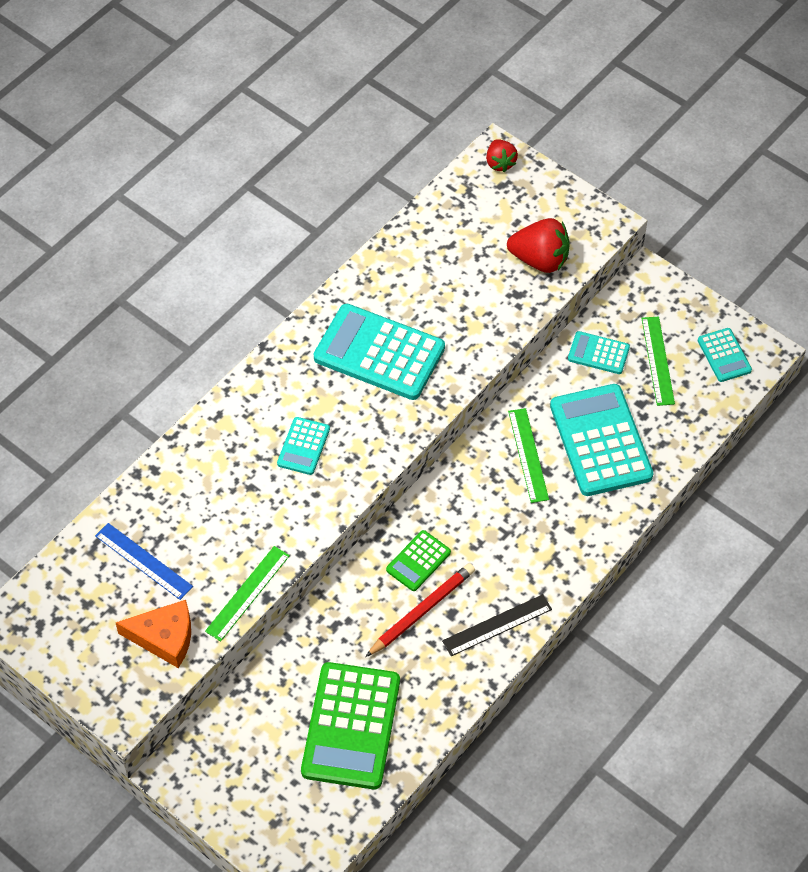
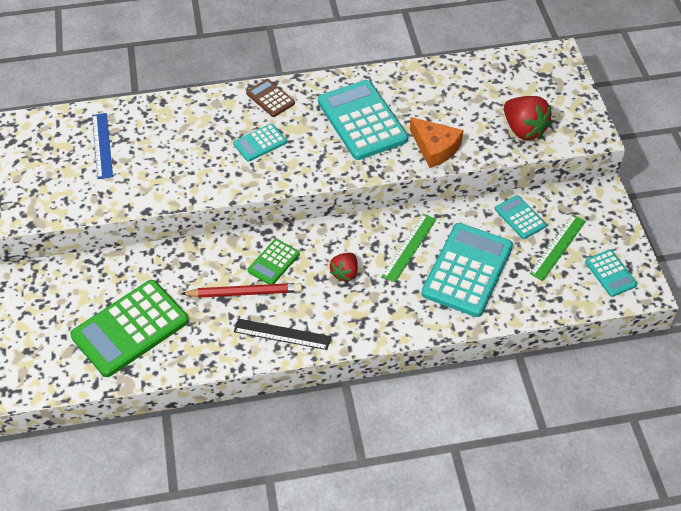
camera: 40 degrees right, 5 degrees down
(164, 637) = (66, 193): orange cheese -> orange cheese (435, 147)
(247, 593) = (138, 201): green ruler -> none
(263, 390) = (270, 98): none -> brown calculator
(418, 561) = (273, 262): green calculator -> green calculator turned 45 degrees counterclockwise
(500, 163) = (554, 61): red strawberry -> red strawberry (345, 273)
(724, 355) = (610, 273): turquoise calculator -> turquoise calculator turned 45 degrees counterclockwise

